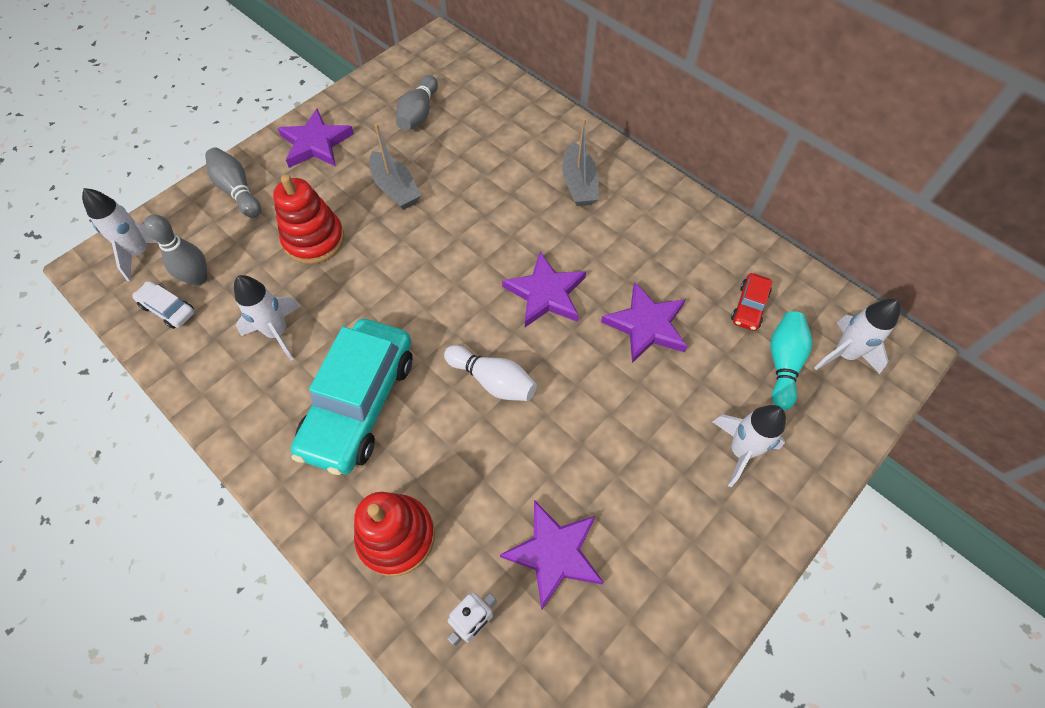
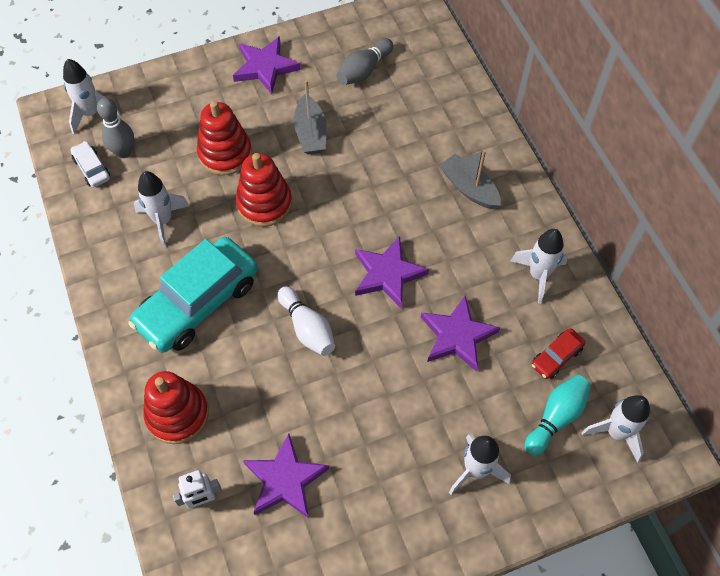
camera: 25 degrees right, 0 degrees up
(238, 190) = (185, 87): grey bowling pin -> none
(382, 273) = (264, 203): none -> red stacking toy
(579, 184) = (469, 188): grey boat -> grey boat turned 120 degrees clockwise
(688, 238) = (538, 275): none -> white rocket

